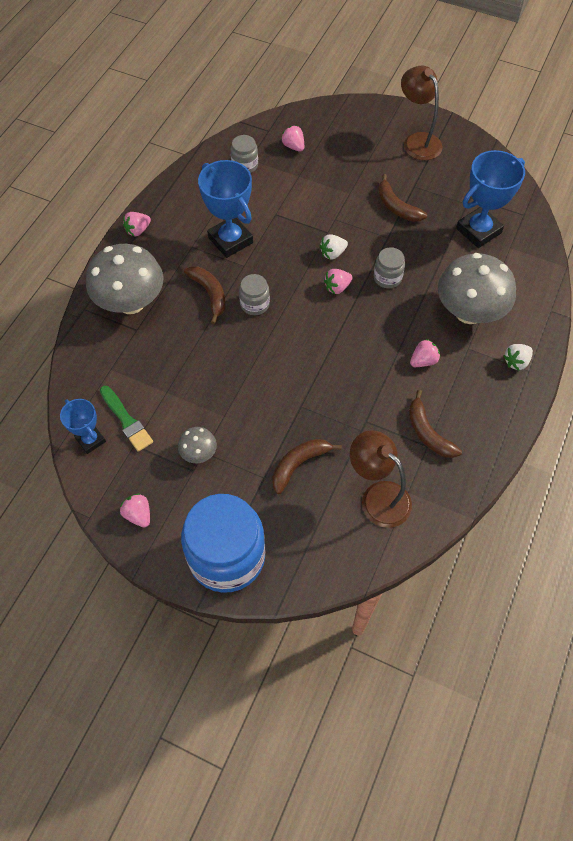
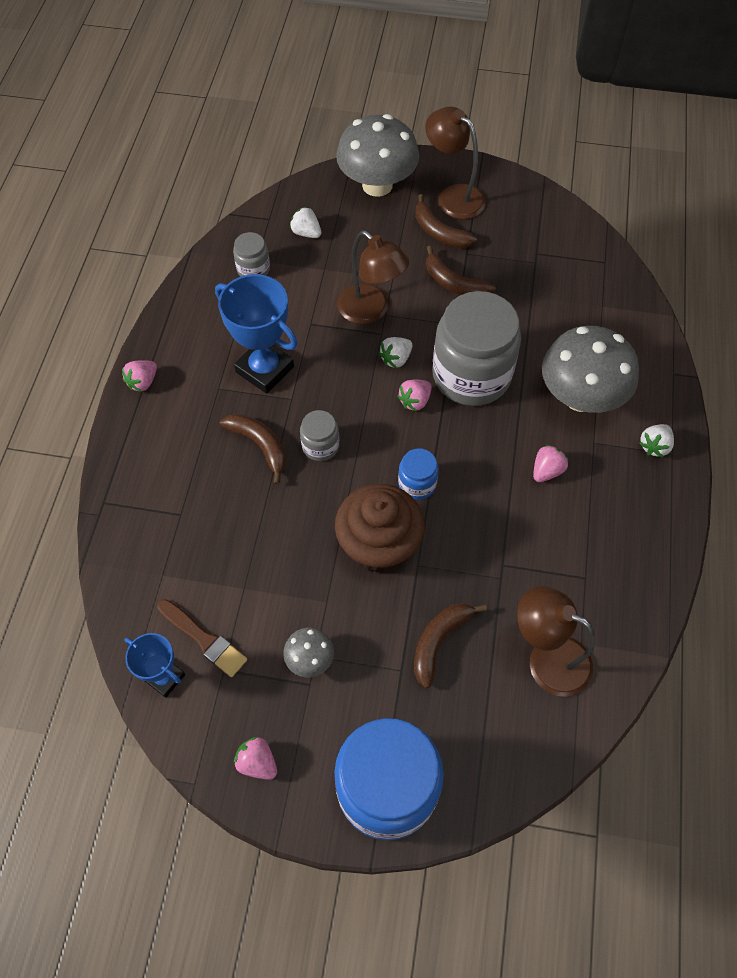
camera: 15 degrees left, 0 degrees up
(126, 420) = (204, 639): green brush -> brown brush
(131, 302) = (162, 479): grey mushroom -> grey mushroom (377, 185)
(276, 385) = (379, 544): none -> brown cupcake
(293, 146) = (306, 233): pink strawberry -> white strawberry
(319, 348) = (417, 484): none -> blue jar
(325, 214) = (371, 311): none -> brown lamp
(387, 278) = (471, 375): grey jar -> grey jar, size x2.21
(427, 432) = (580, 561): brown banana -> brown banana (439, 232)
(478, 231) = (559, 293): blue trophy -> none

